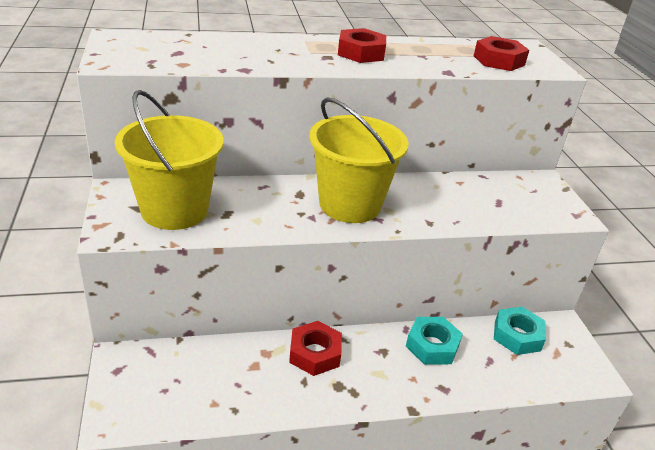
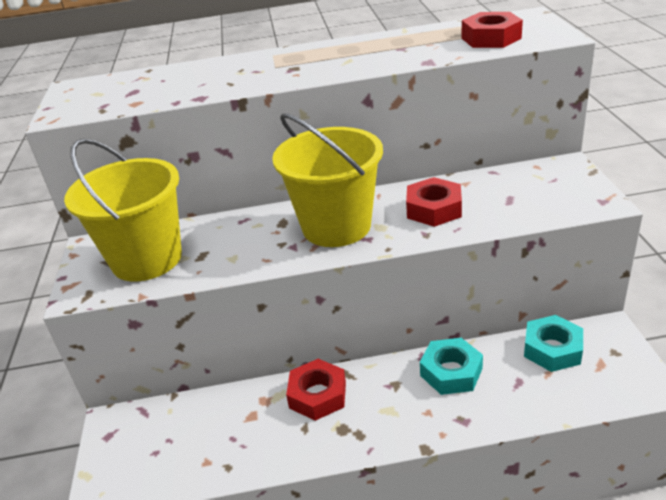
camera: 10 degrees right, 0 degrees up
(361, 53) = (331, 57): red nut -> red nut (434, 209)

